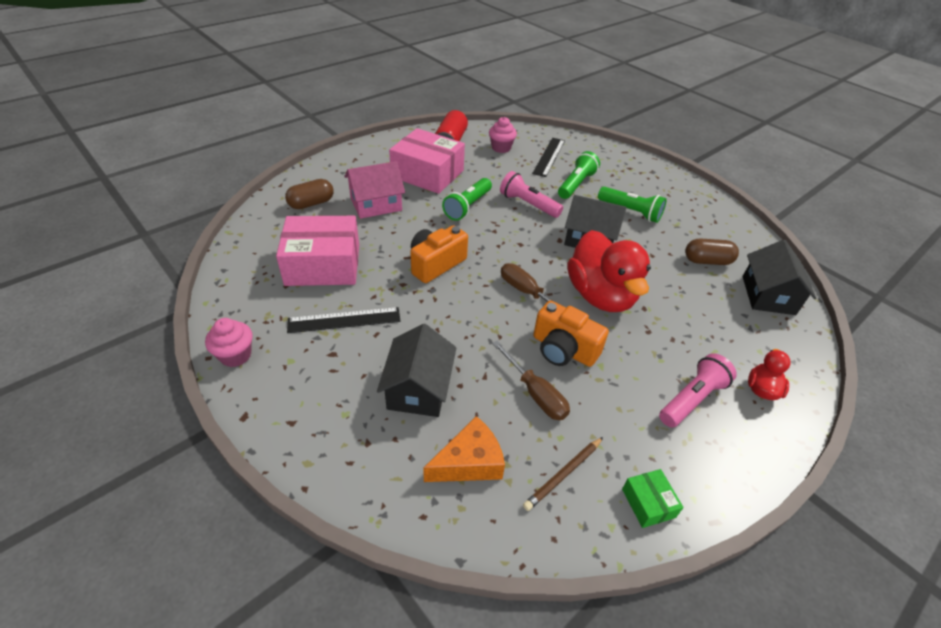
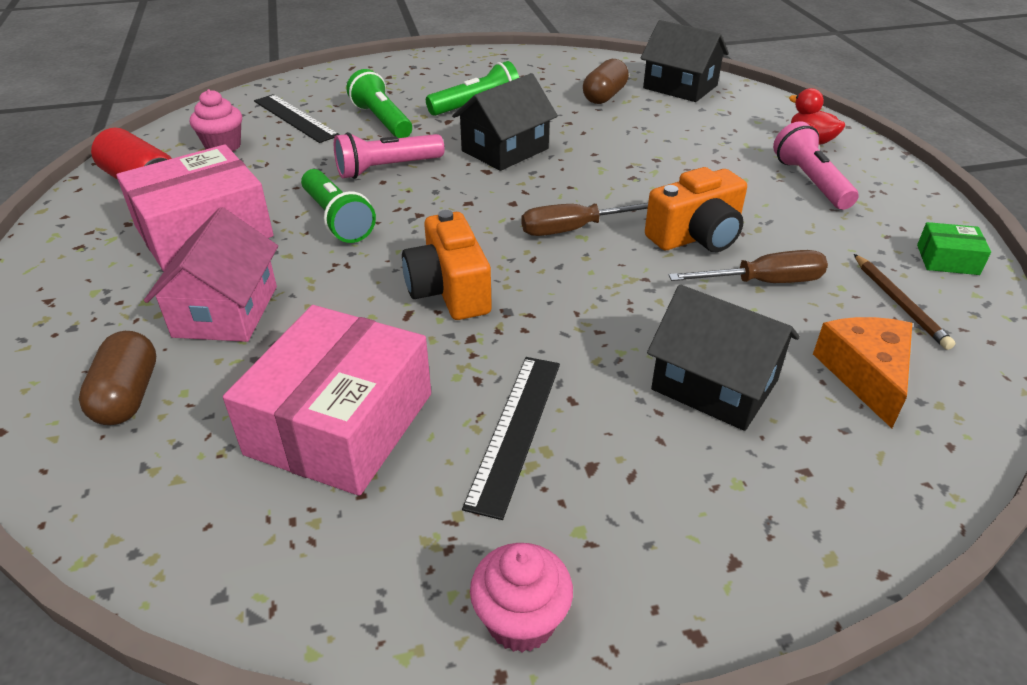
camera: 60 degrees left, 5 degrees down
(600, 296) = (617, 179): red duck -> none

